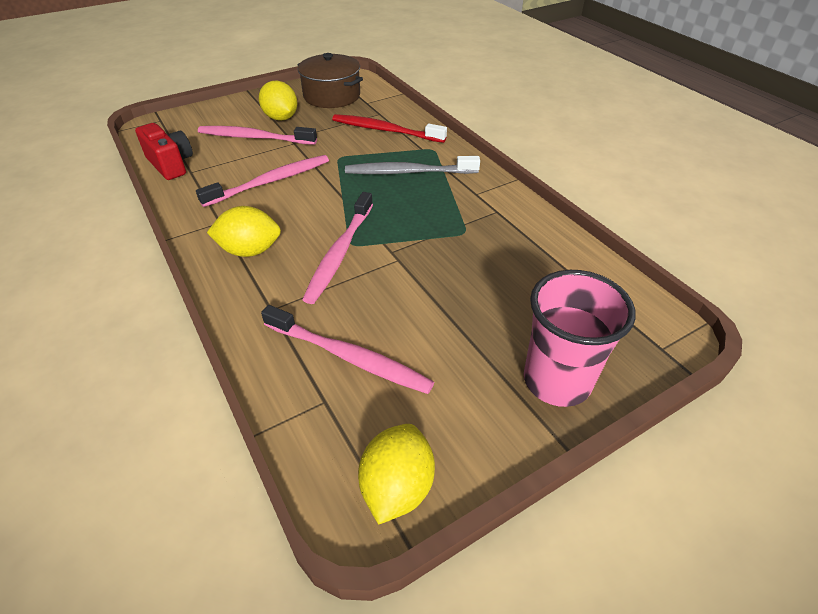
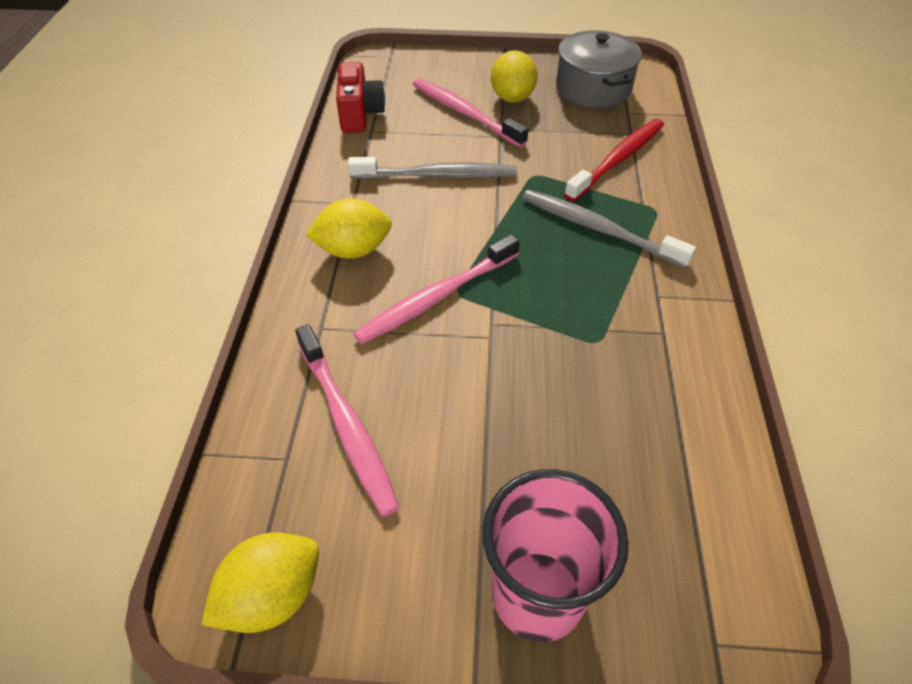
camera: 35 degrees right, 5 degrees up
(250, 251) = (353, 250): yellow lemon -> yellow lemon turned 45 degrees counterclockwise
(271, 181) = (438, 176): pink toothbrush -> grey toothbrush
(332, 96) = (593, 88): brown pot -> grey pot
(385, 130) = (618, 159): red toothbrush -> red toothbrush turned 75 degrees clockwise

